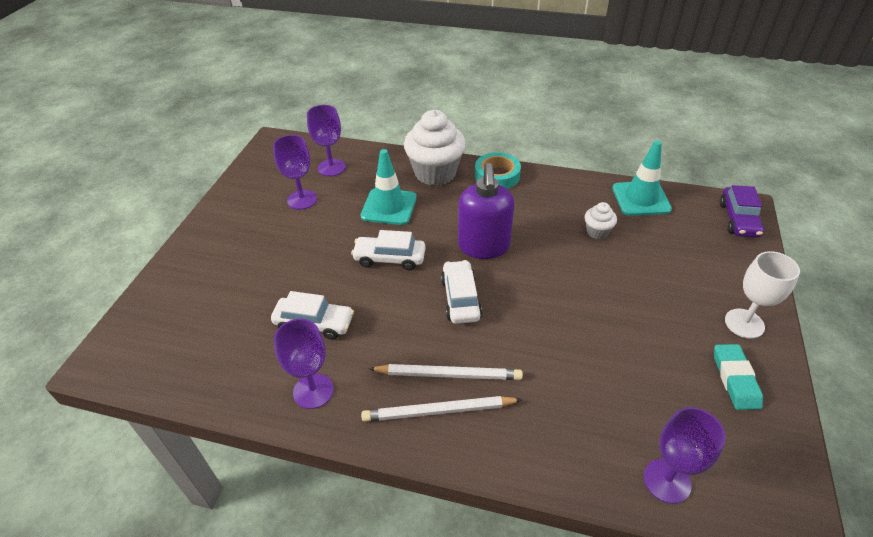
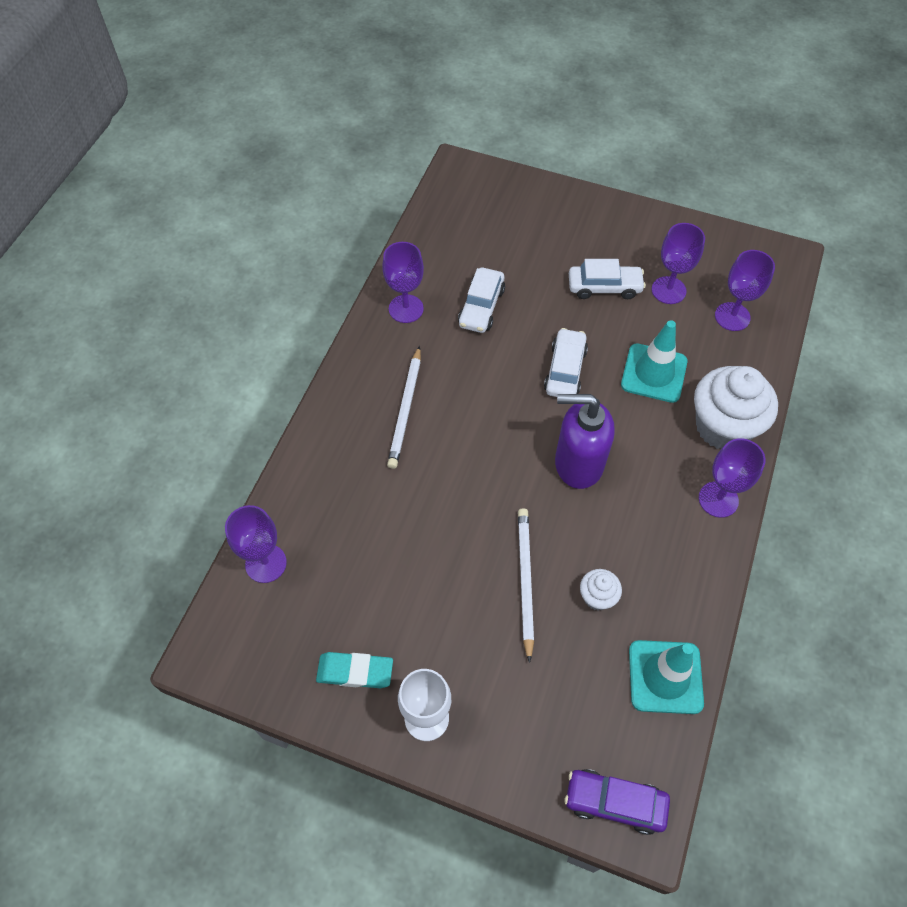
camera: 95 degrees right, 15 degrees up
(438, 411) = (368, 398): white pencil -> white pencil (525, 581)
(460, 299) = (499, 430): white car -> white car (604, 287)
(497, 176) = (718, 499): turquoise tape -> purple goblet

